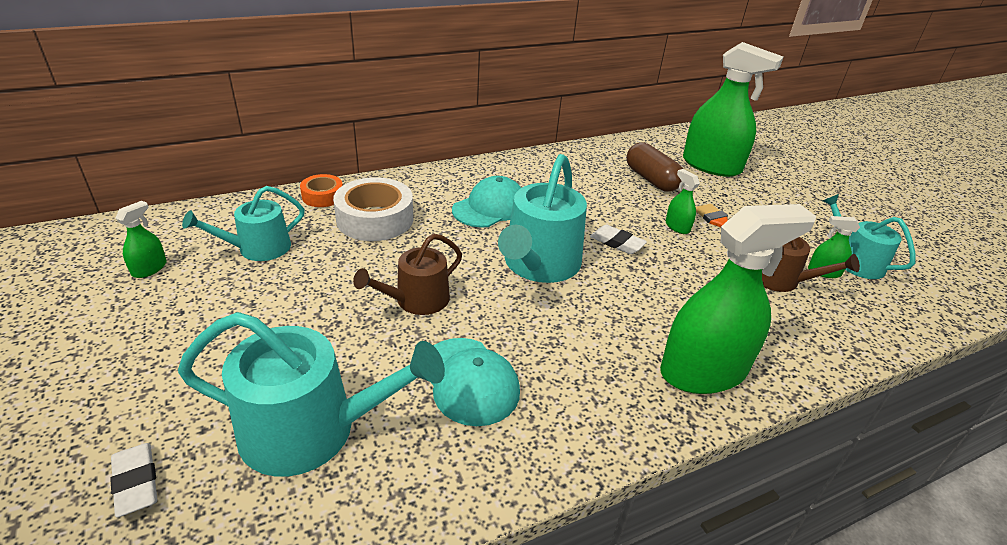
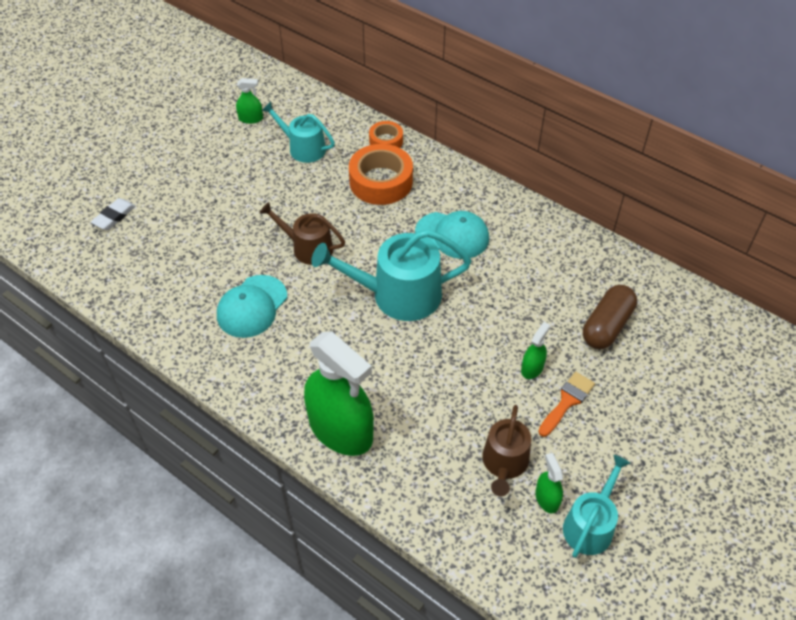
camera: 65 degrees right, 15 degrees up
(312, 430) = (177, 258): turquoise watering can -> none
(375, 219) = (381, 181): white tape -> orange tape
(617, 243) = (468, 333): white eraser -> none
(711, 166) = (690, 368): green spray bottle -> none

